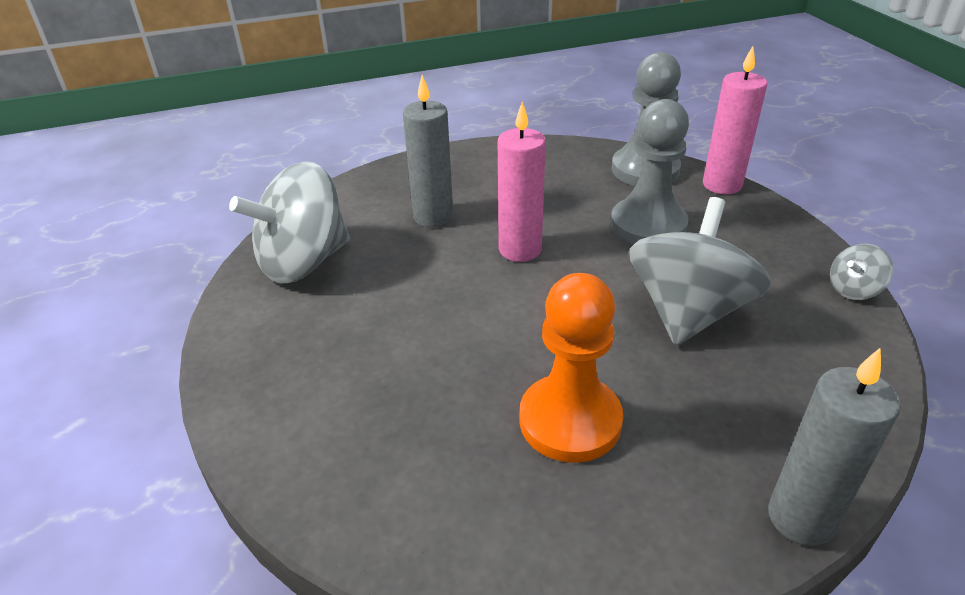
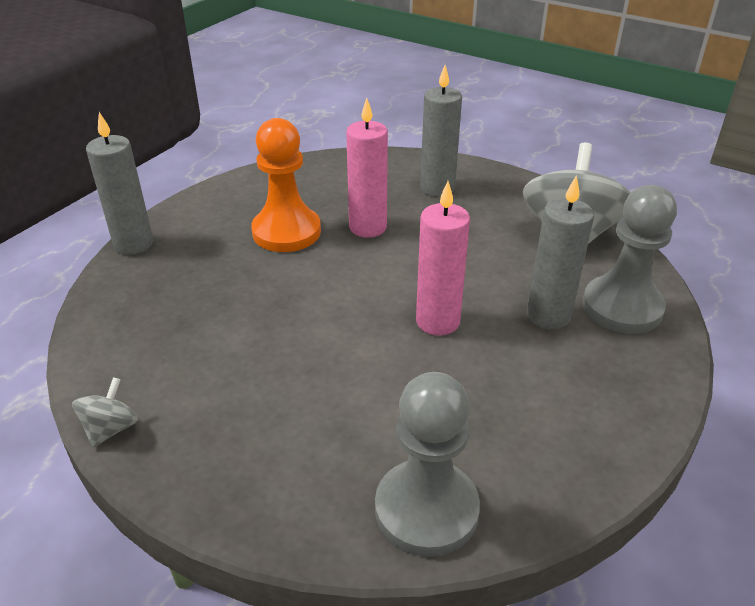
camera: 140 degrees right, 0 degrees up
(320, 388) = (437, 188): none -> grey candle
(648, 225) = (352, 410): grey pawn -> grey pawn (622, 307)
(688, 312) = (256, 332): grey spinning top -> none
(722, 185) = (311, 535): pink candle -> pink candle (368, 227)

